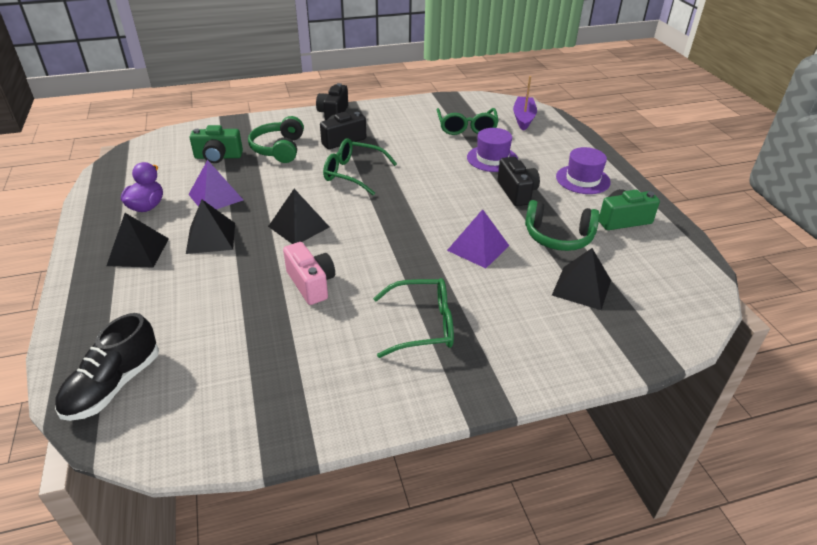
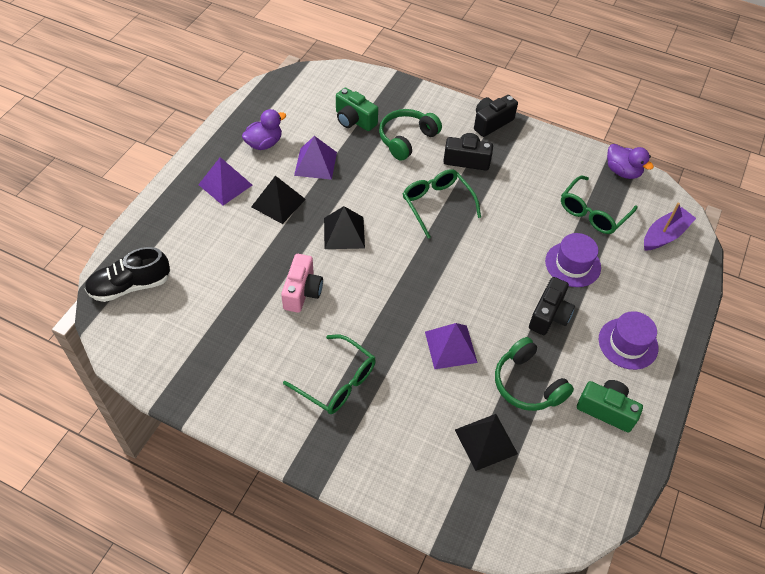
camera: 40 degrees right, 15 degrees up
(138, 252) = (225, 184): black pyramid -> purple pyramid
(455, 101) = (622, 171): none -> purple duck

